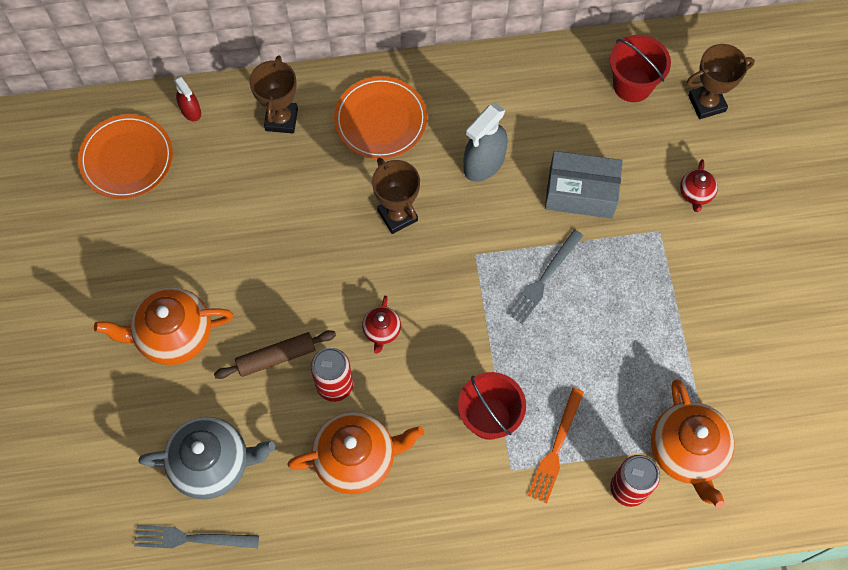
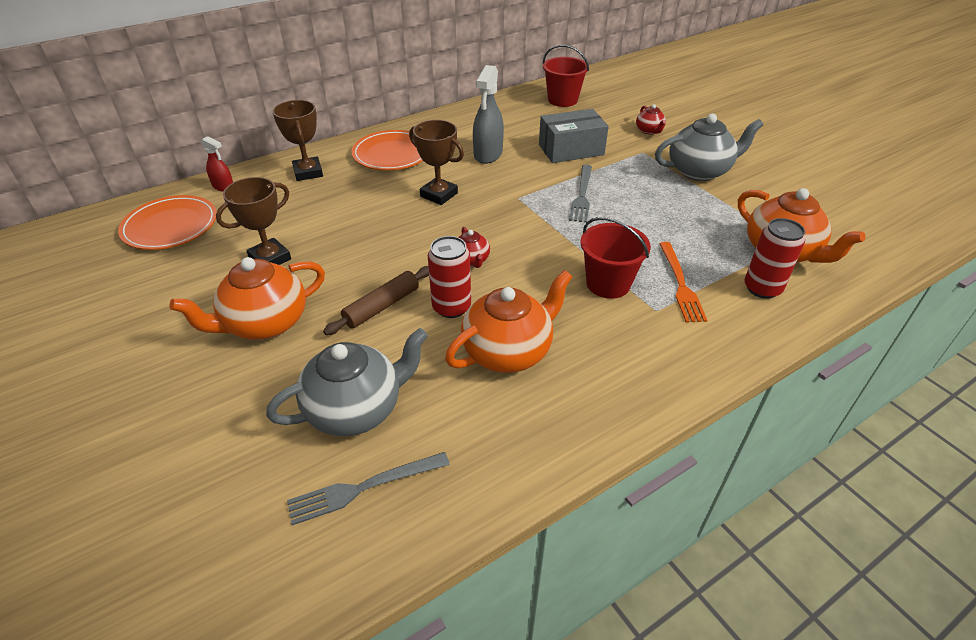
camera: 25 degrees left, 25 degrees down
(699, 292) = (699, 171): none -> grey teapot
(706, 103) = (617, 96): brown trophy -> brown trophy (270, 258)

